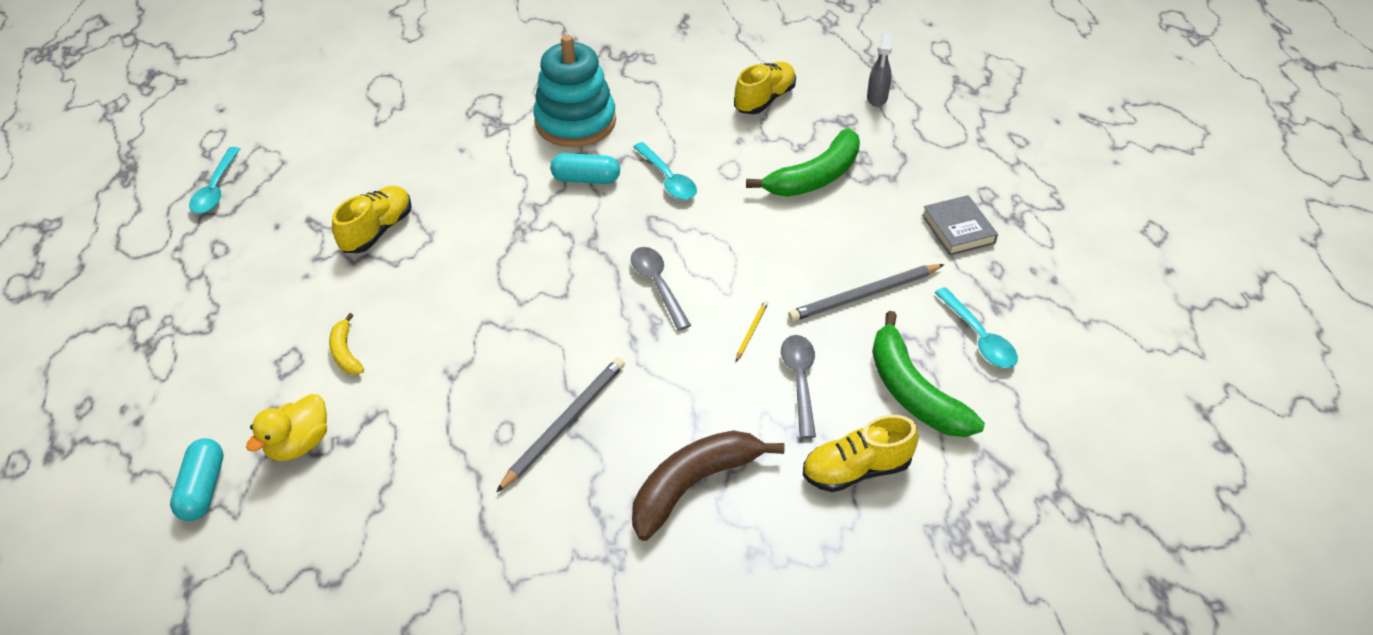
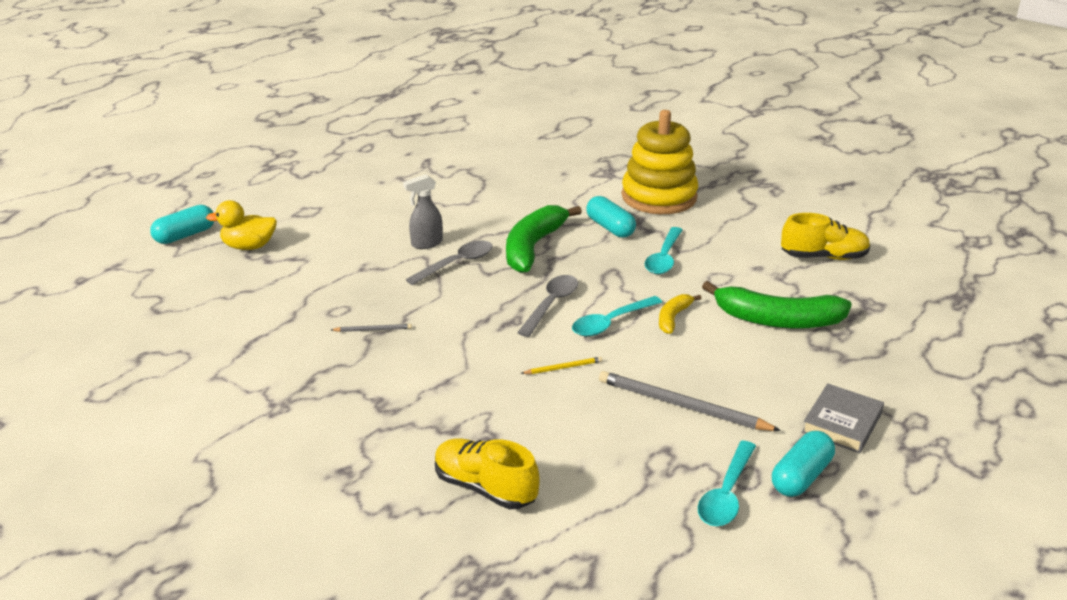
camera: 50 degrees right, 15 degrees down
(216, 189) = (411, 123): turquoise spoon -> turquoise spoon (611, 323)
(346, 352) = (337, 224): yellow banana -> yellow banana (673, 318)
(377, 230) = (450, 183): yellow shoe -> none
(565, 423) = (373, 330): grey pencil -> grey pencil, size x0.47
(575, 122) = (659, 197): turquoise stacking toy -> yellow stacking toy
(694, 485) = (379, 412): brown banana -> none
(799, 381) = (543, 415): grey spoon -> grey spoon (456, 264)
(877, 98) = (927, 307): grey spray bottle -> grey spray bottle (426, 244)
(913, 391) = (609, 482): green banana -> green banana (533, 247)
(993, 288) = (801, 476): none -> turquoise capsule

